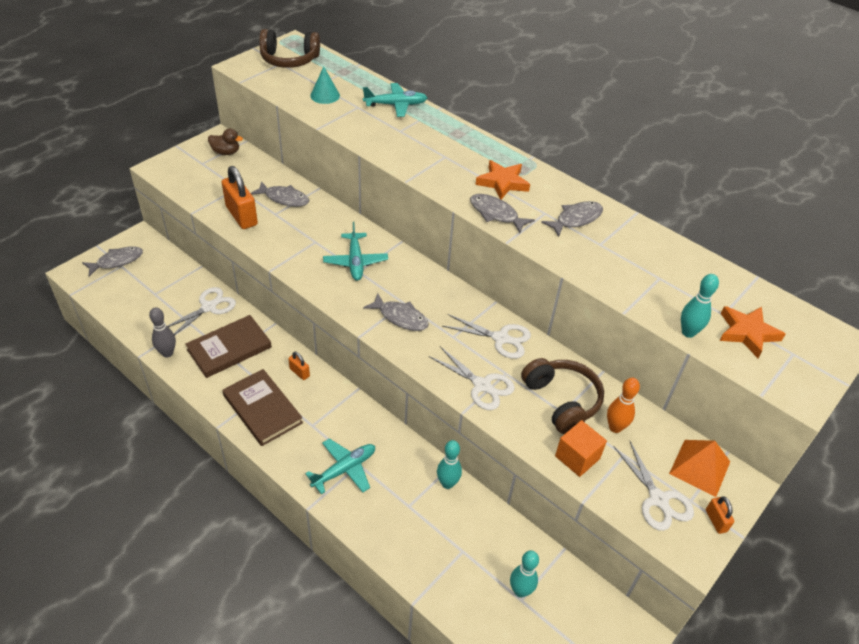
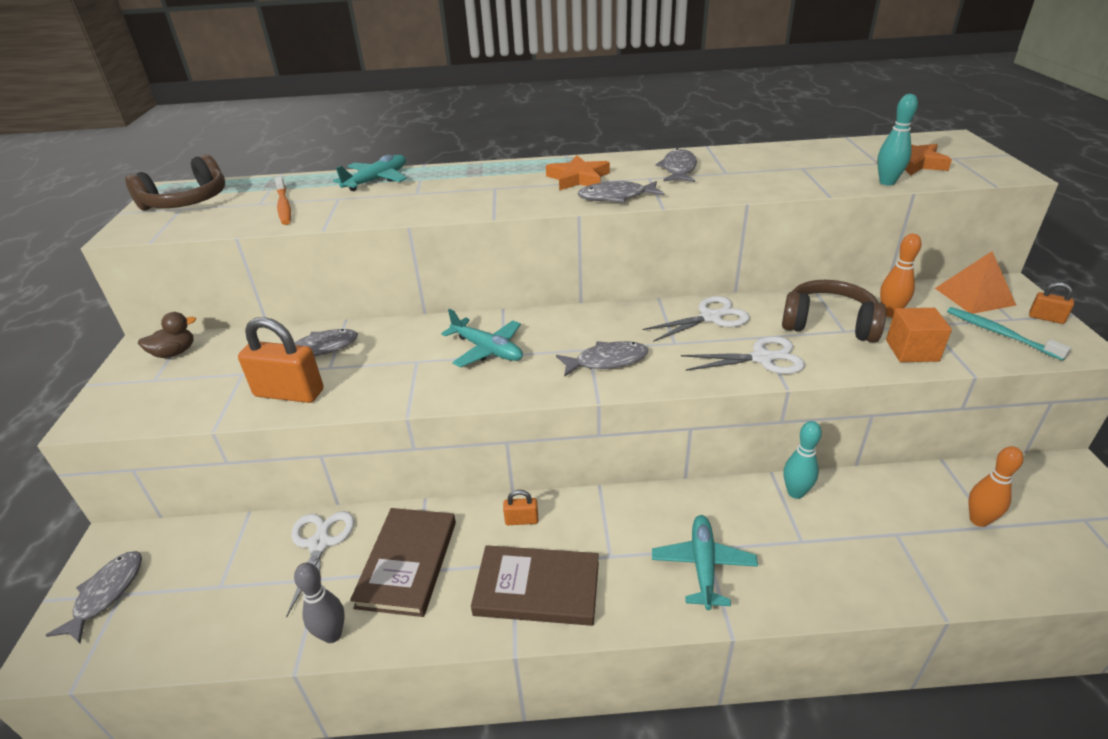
camera: 40 degrees left, 10 degrees down
(325, 95) = (284, 206): turquoise cone -> orange toothbrush
(520, 591) = (978, 520): turquoise bowling pin -> orange bowling pin
(658, 499) = (1000, 333): white scissors -> turquoise toothbrush

